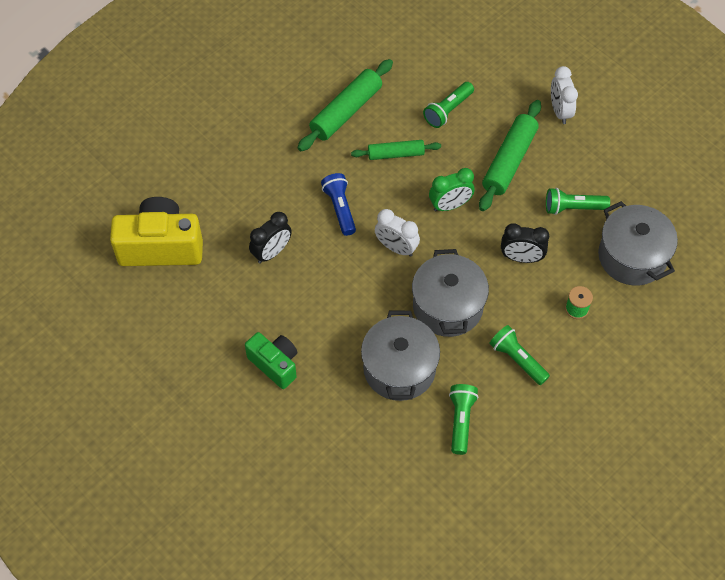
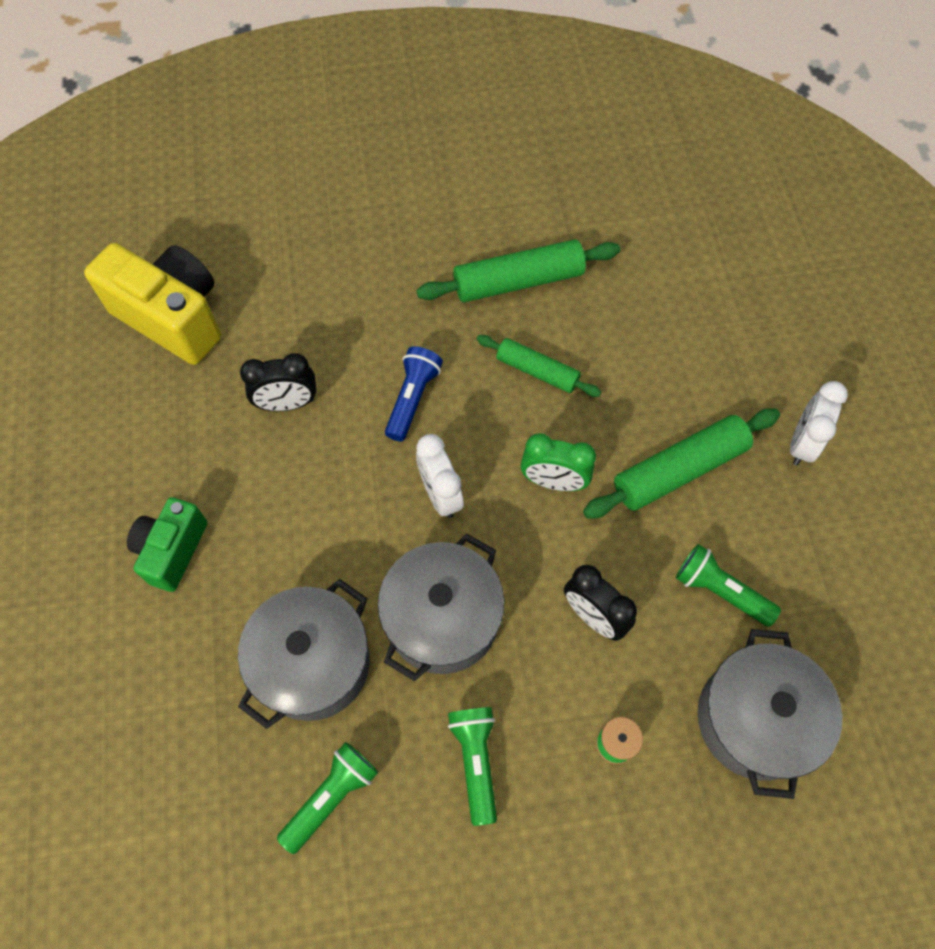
camera: 35 degrees right, 5 degrees up
(275, 364) = (172, 550): green camera -> green camera turned 150 degrees counterclockwise
(448, 110) = (648, 354): green flashlight -> none

